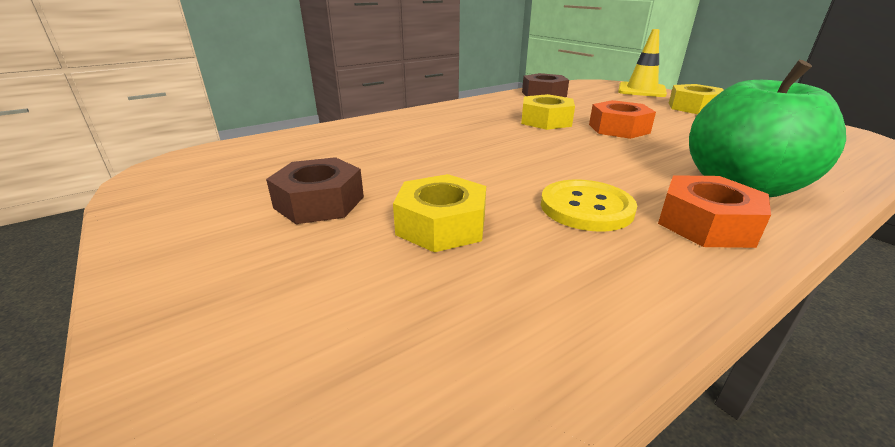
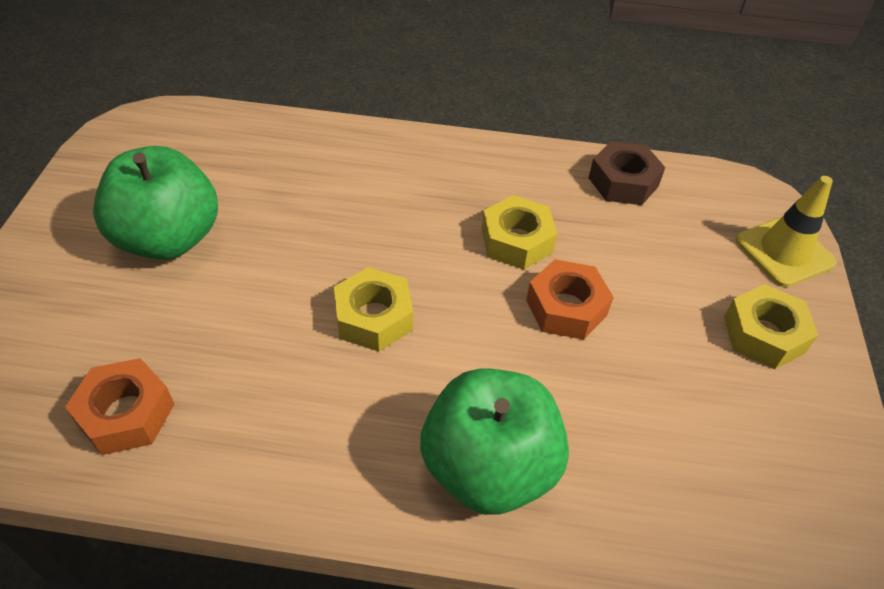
camera: 40 degrees right, 20 degrees up
(319, 202) = (169, 239): brown nut -> green apple
(441, 225) = (202, 321): yellow nut -> yellow nut (374, 317)
(586, 207) = (317, 382): yellow button -> none
(706, 224) = (365, 469): orange nut -> orange nut (126, 414)

